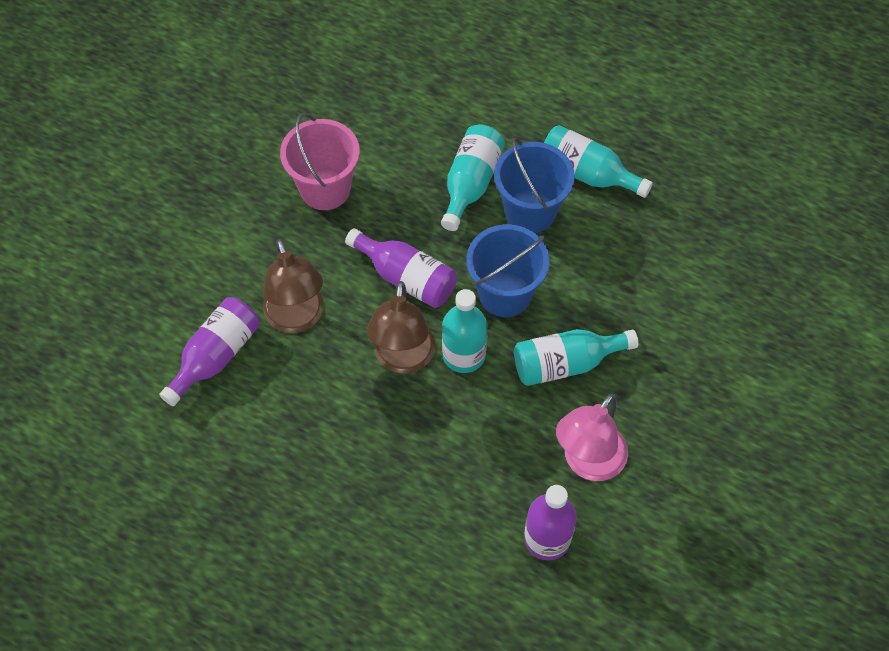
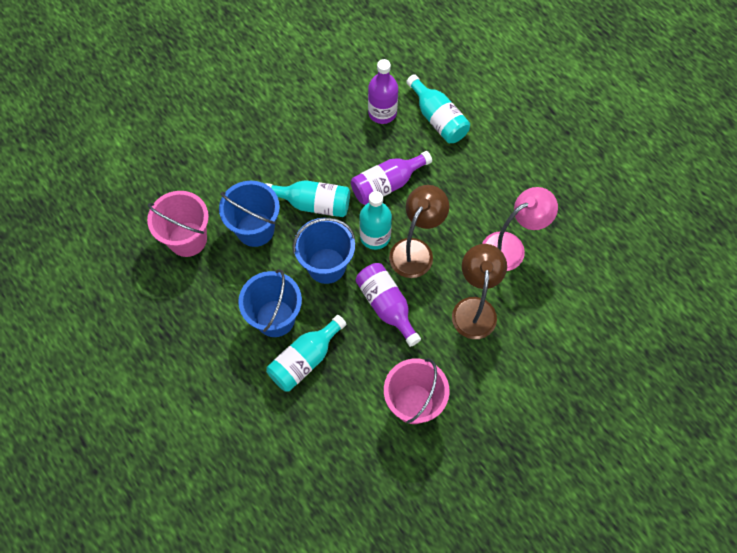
camera: 155 degrees left, 5 degrees up
(216, 356) = (540, 305): purple bottle -> purple bottle (387, 184)
(587, 173) = (217, 330): turquoise bottle -> turquoise bottle (438, 118)
(587, 463) = (335, 142): pink lamp -> pink lamp (511, 247)
(618, 300) = (255, 229): none -> blue bucket
(691, 255) = (187, 239): none -> pink bucket

